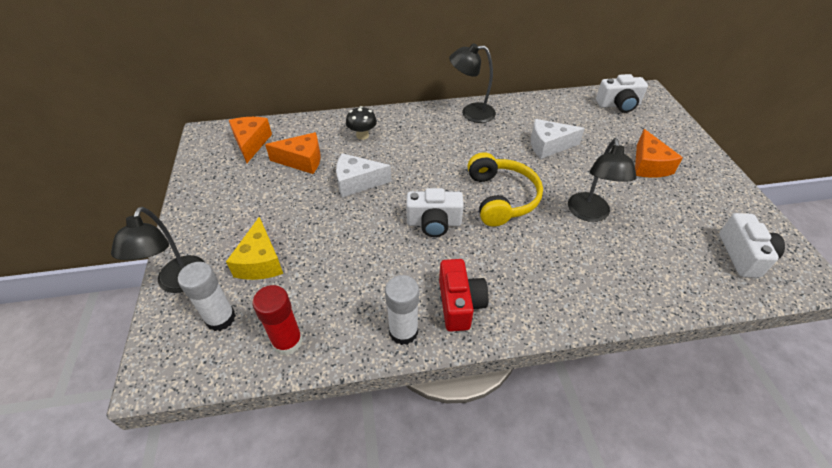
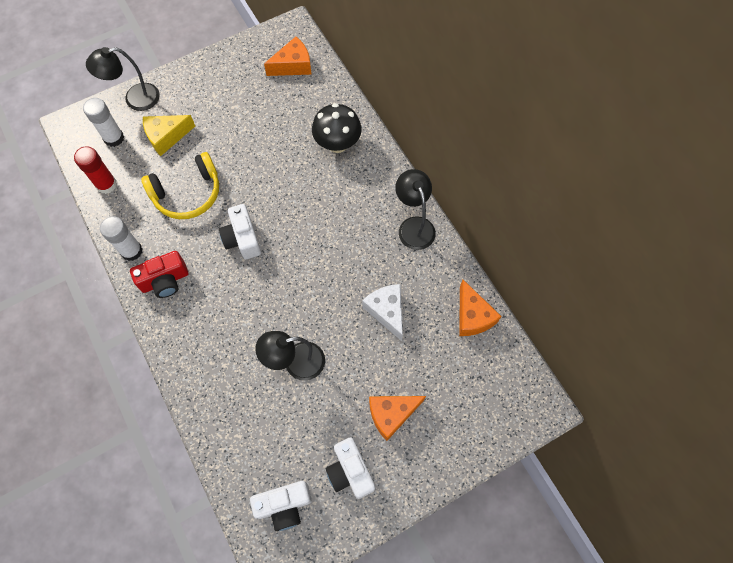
camera: 70 degrees right, 20 degrees up
(302, 160) = (284, 113): orange cheese -> orange cheese (472, 316)
(357, 182) = (272, 165): white cheese -> none
(362, 135) = (337, 144): black mushroom -> black mushroom, size x1.60
(501, 198) = (292, 284): yellow headphones -> yellow headphones (187, 193)
(618, 105) = (497, 375): white camera -> white camera (350, 471)

